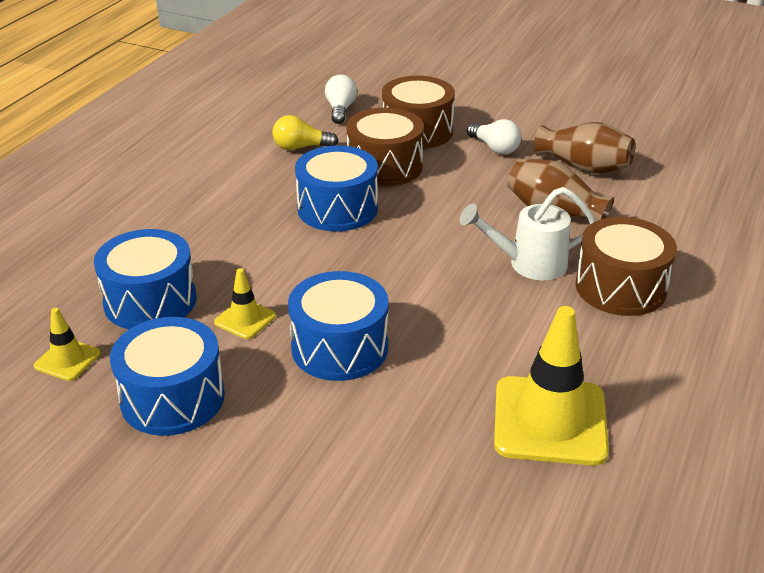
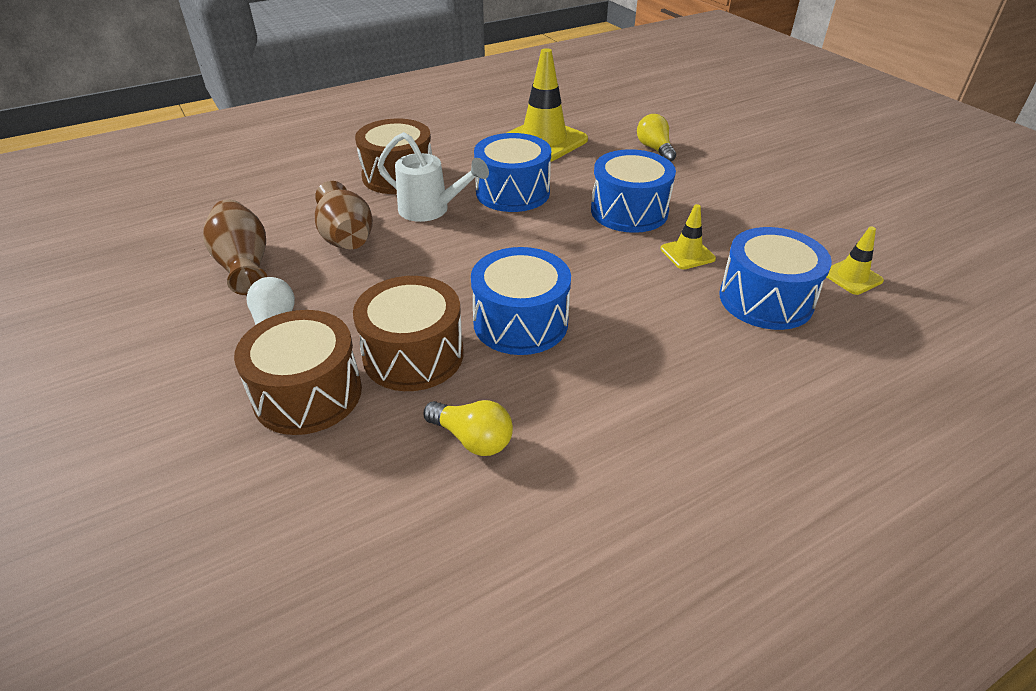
camera: 145 degrees left, 5 degrees up
(172, 398) = (769, 224): blue drum -> blue drum (512, 192)
(340, 110) = (340, 497): white light bulb -> none
(391, 479) = (655, 149): none -> yellow light bulb

